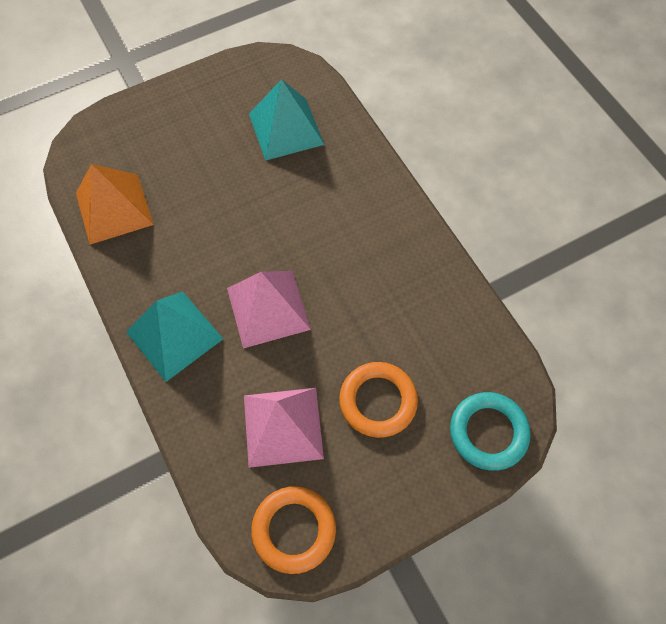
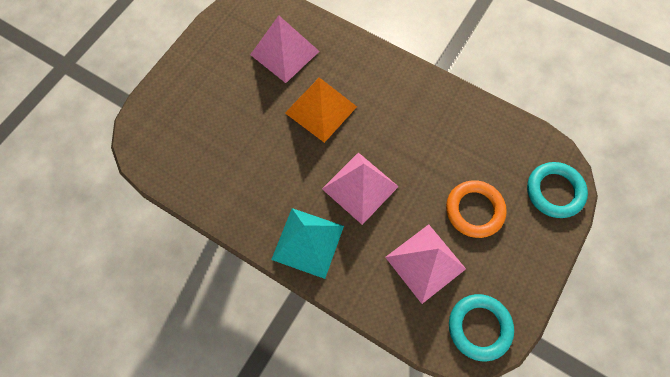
camera: 30 degrees left, 5 degrees up
(114, 208) = (198, 174): orange pyramid -> orange pyramid (321, 109)
(286, 129) = (285, 53): turquoise pyramid -> pink pyramid
(294, 530) = (479, 327): orange ring -> turquoise ring

